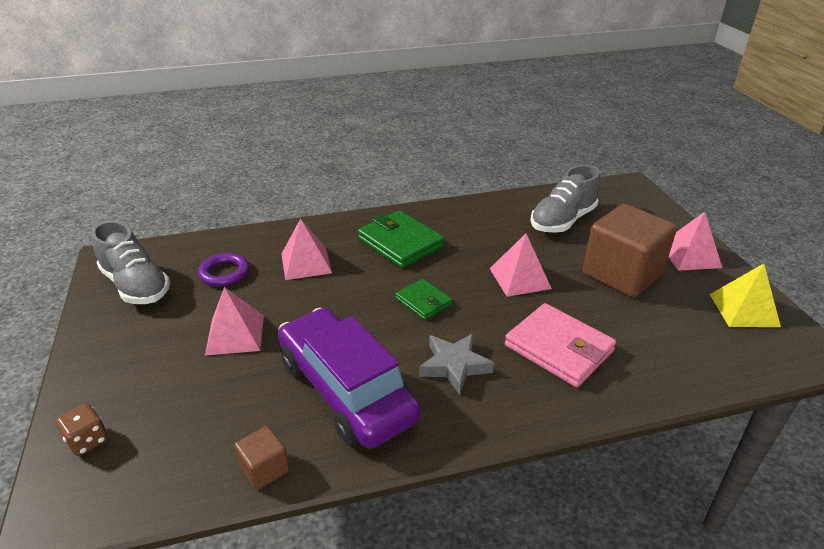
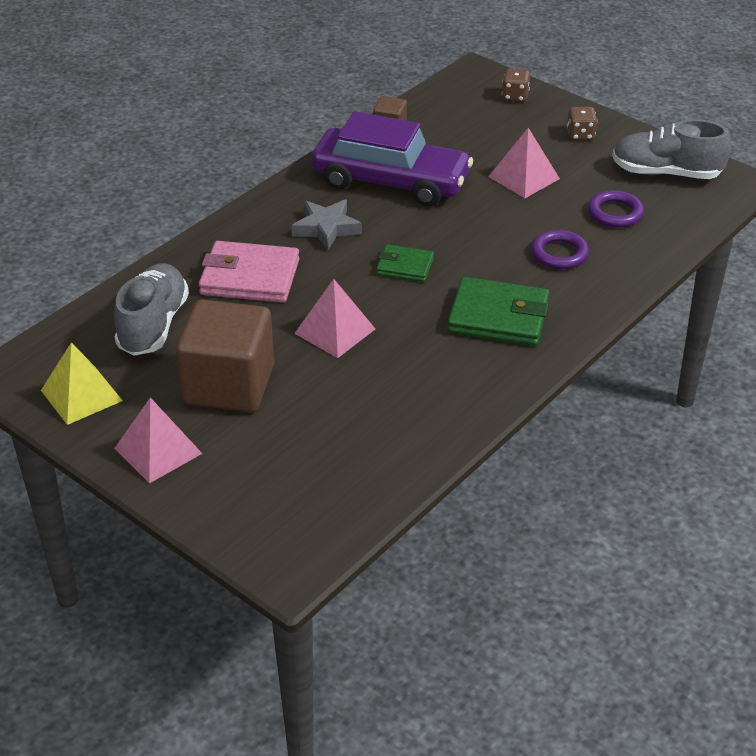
camera: 145 degrees right, 5 degrees up
(123, 354) = (580, 135): none -> brown dice
(306, 263) = (559, 254): pink pyramid -> purple ring
(562, 221) = (343, 438): grey shoe -> grey shoe (153, 325)

